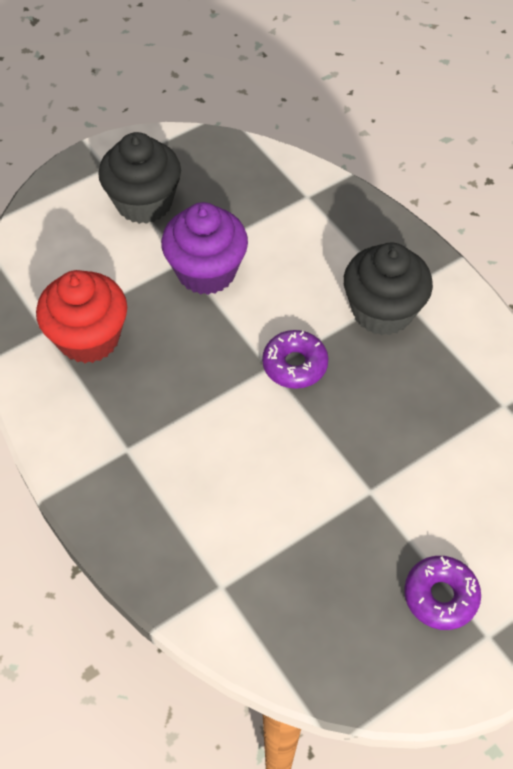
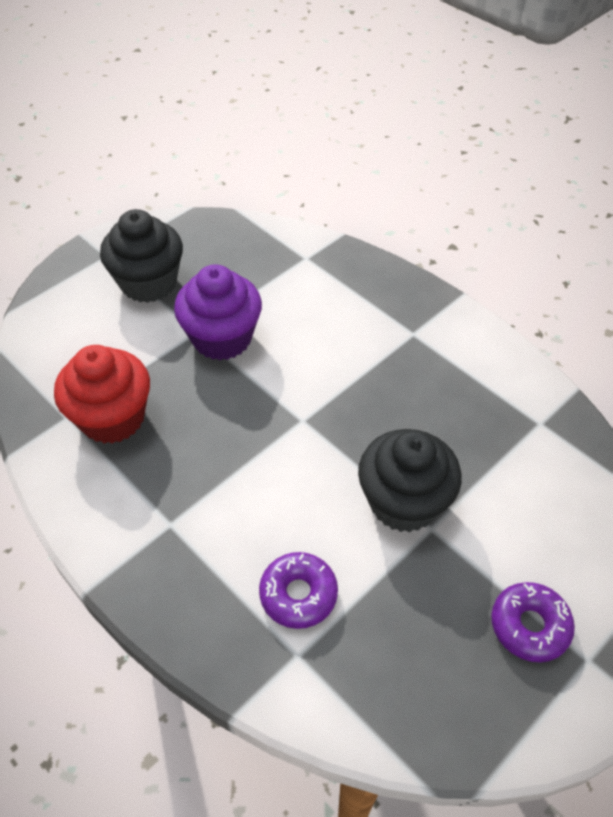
camera: 10 degrees left, 5 degrees down
(294, 365) = (327, 414): purple donut -> purple donut (298, 594)
(382, 311) = (402, 352): black cupcake -> black cupcake (404, 502)

